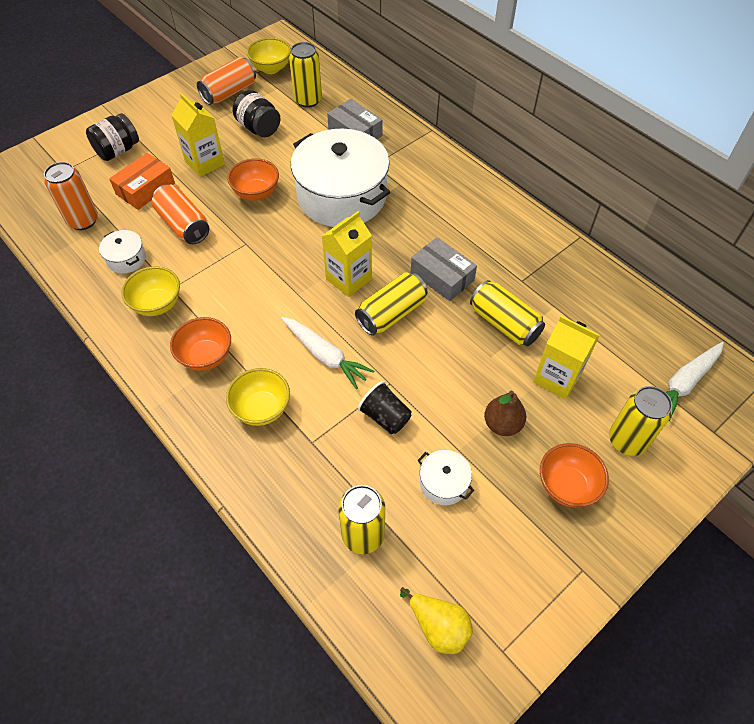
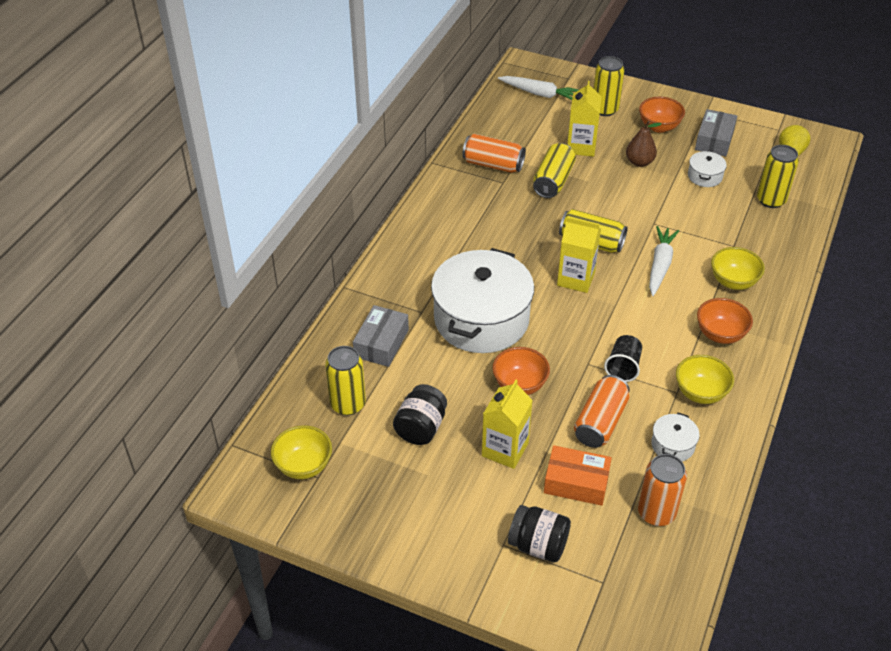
camera: 115 degrees left, 10 degrees down
(229, 93) = (373, 486): orange can -> orange can (493, 164)
(385, 417) = (682, 217): black cup -> black cup (623, 367)
(442, 276) = (531, 226): grey box -> grey box (714, 140)

